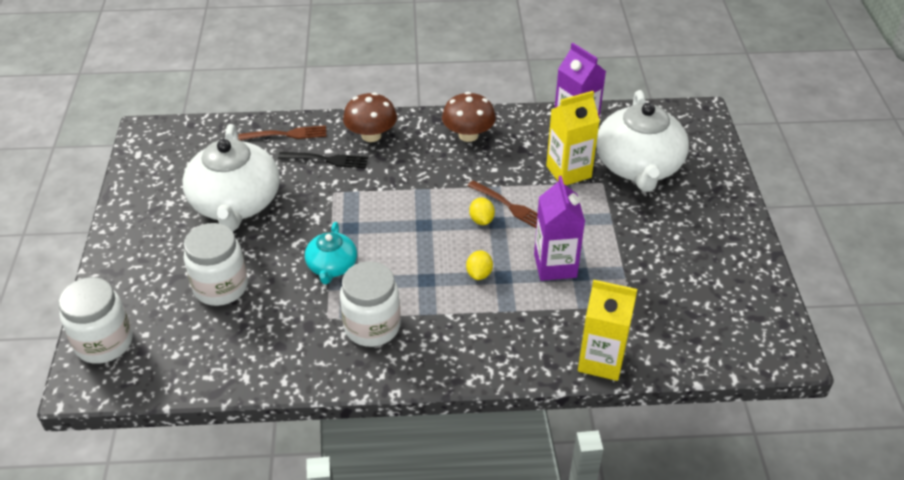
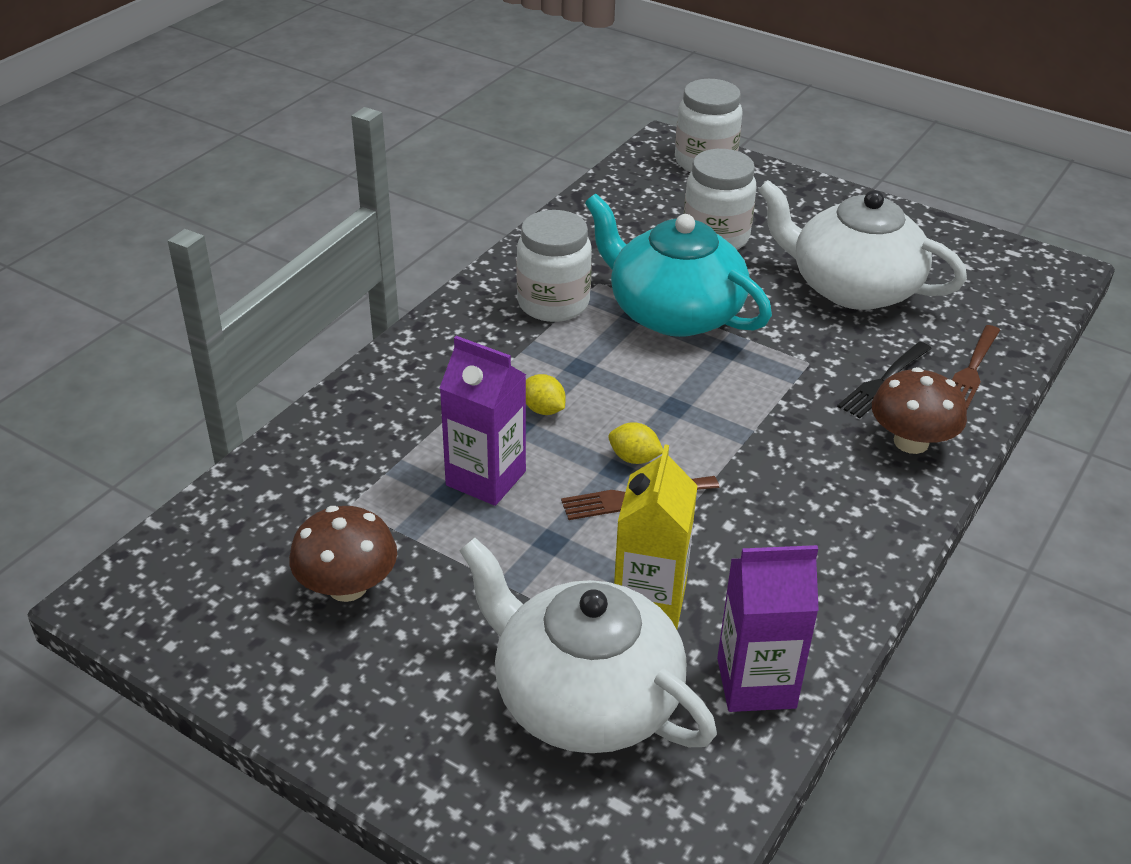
camera: 125 degrees right, 5 degrees down
(332, 266) = (673, 312): turquoise teapot -> turquoise teapot, size x1.93
(468, 135) = (834, 539): brown mushroom -> brown mushroom (347, 586)
(601, 360) = (312, 432): yellow carton -> none

